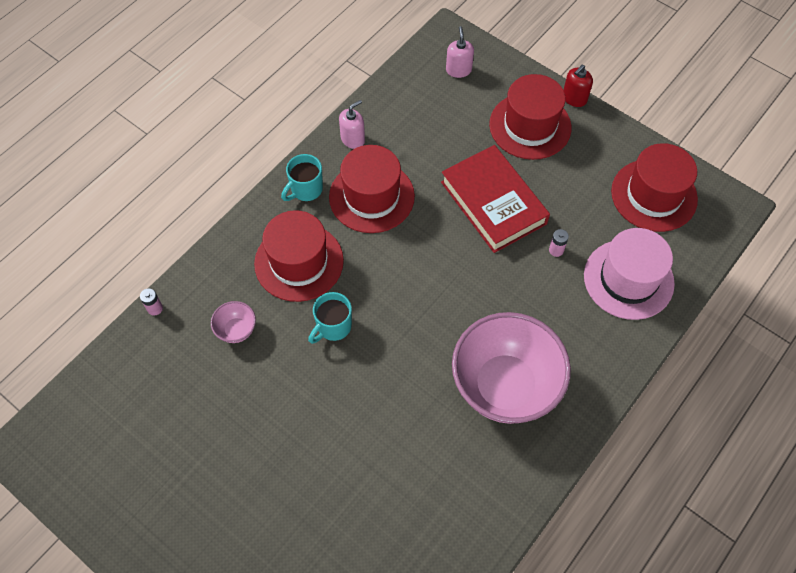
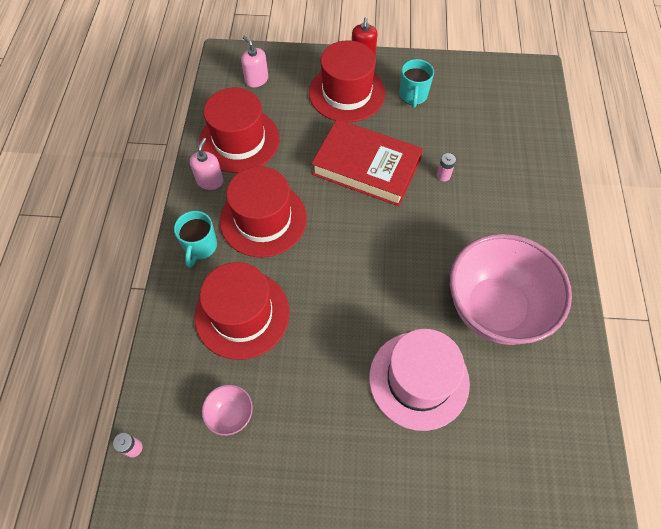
camera: 35 degrees left, 0 degrees up
(333, 327) = (317, 352): turquoise mug -> turquoise mug (413, 96)
(628, 279) = (512, 166): pink hat -> pink hat (419, 380)
(654, 195) = (477, 94): red hat -> red hat (239, 140)

